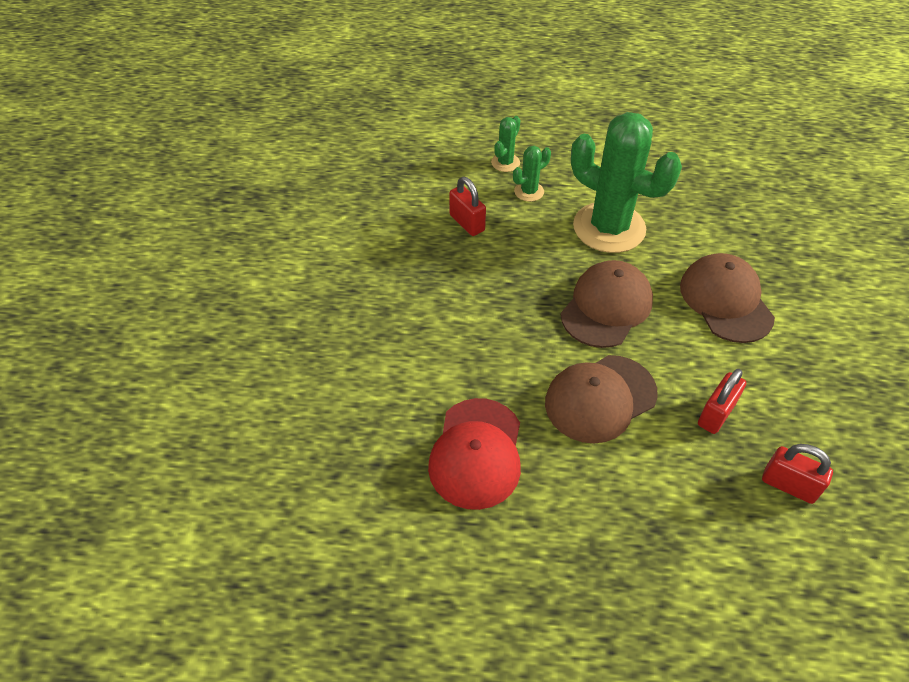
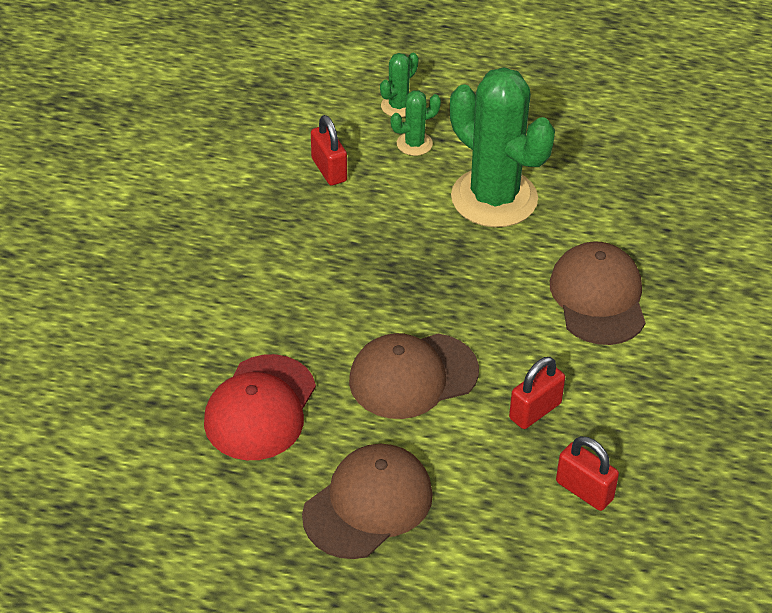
camera: 10 degrees right, 5 degrees down
(606, 307) = (457, 284): brown cap -> brown cap (368, 504)

